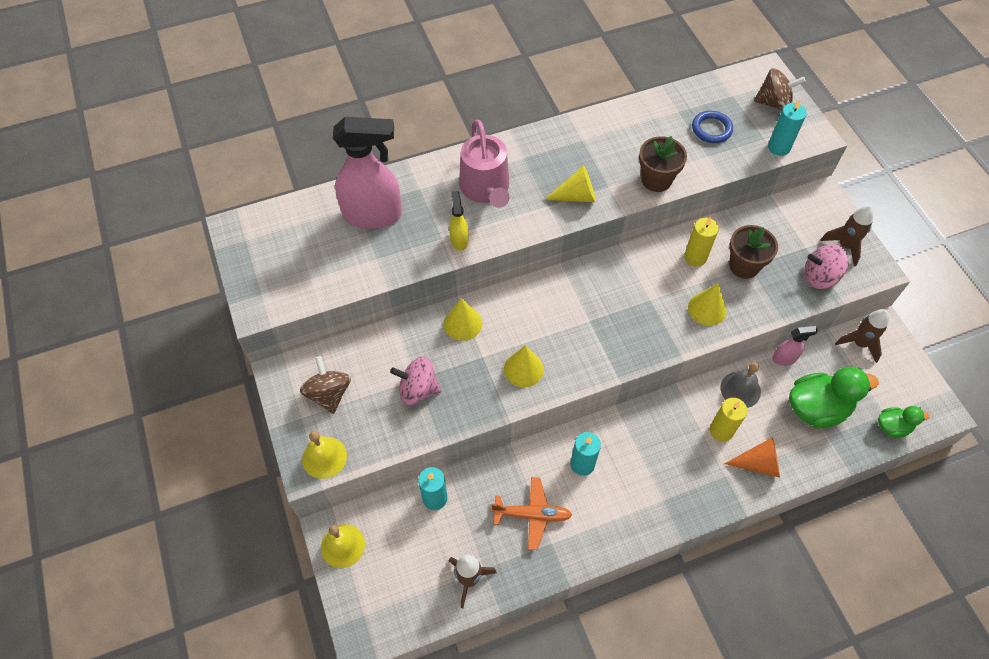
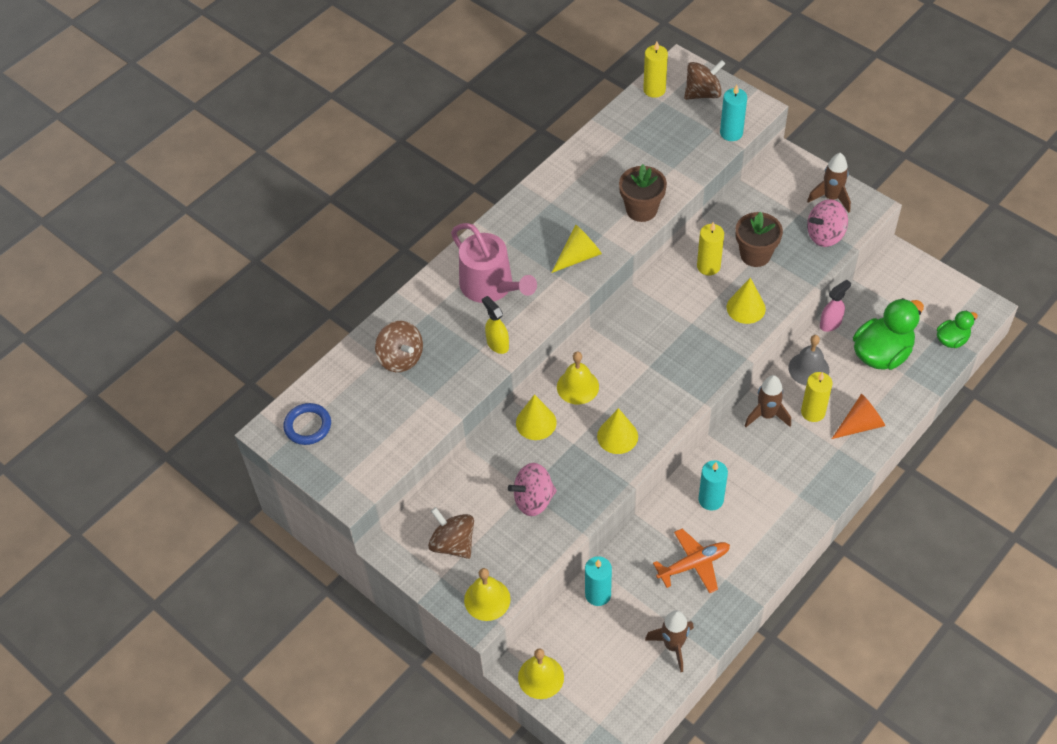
camera: 25 degrees left, 5 degrees down
(373, 215) = (401, 358): pink spray bottle -> brown spinning top
(517, 309) = (577, 386): none -> yellow bell
(711, 129) = (662, 141): blue ring -> blue ring (308, 426)
(731, 83) = (654, 90): none -> yellow candle
(859, 343) = (886, 281): brown rocket -> brown rocket (766, 415)

